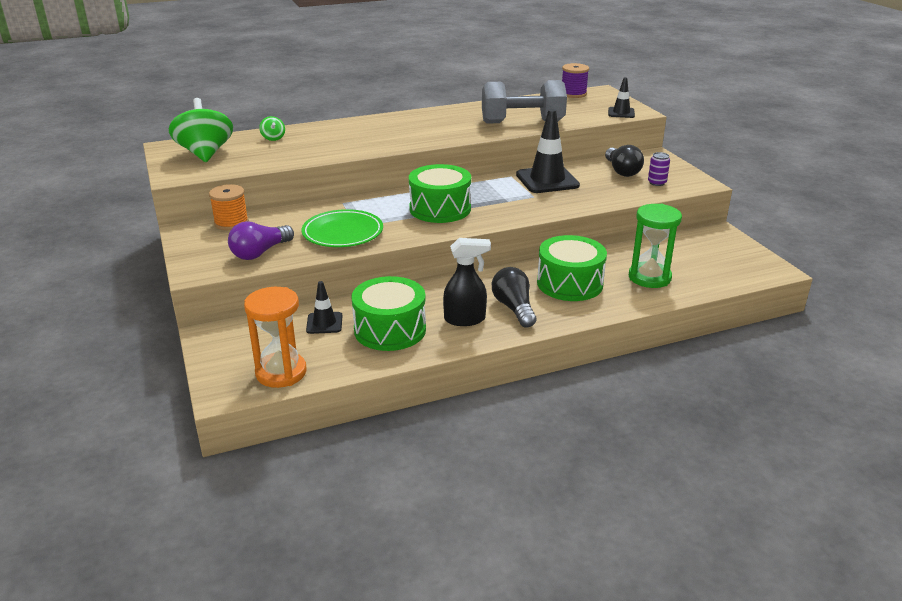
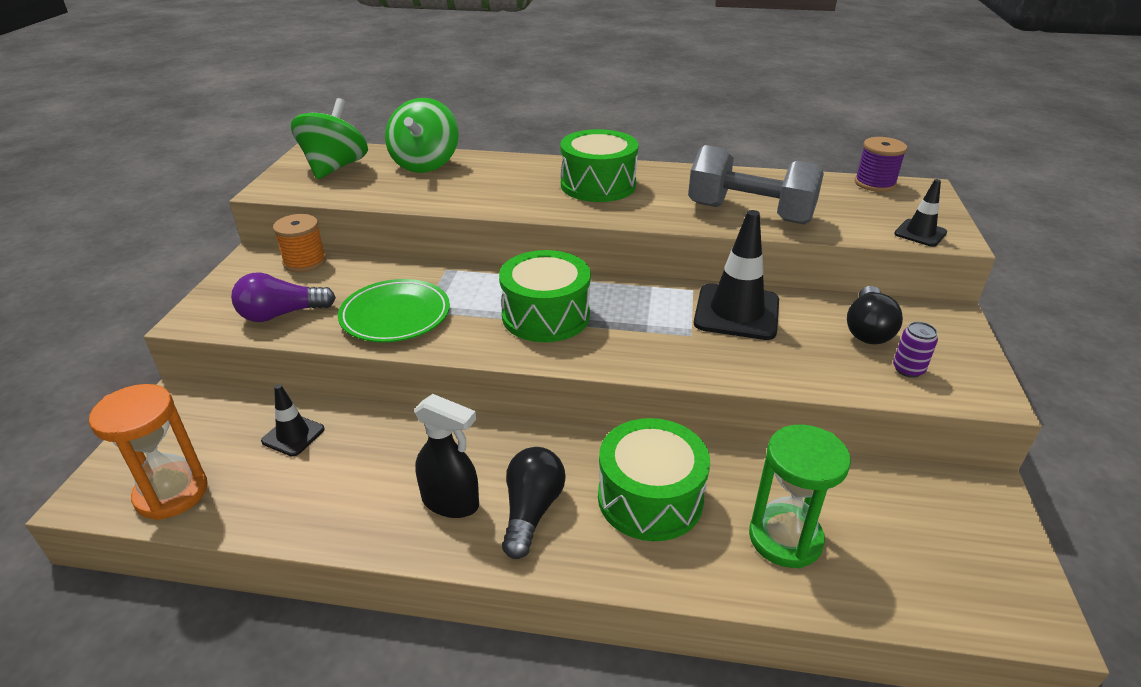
camera: 30 degrees right, 5 degrees up
(273, 138) = (425, 164): green spinning top -> green spinning top, size x2.32
(390, 330) = (348, 479): green drum -> green drum (598, 185)

